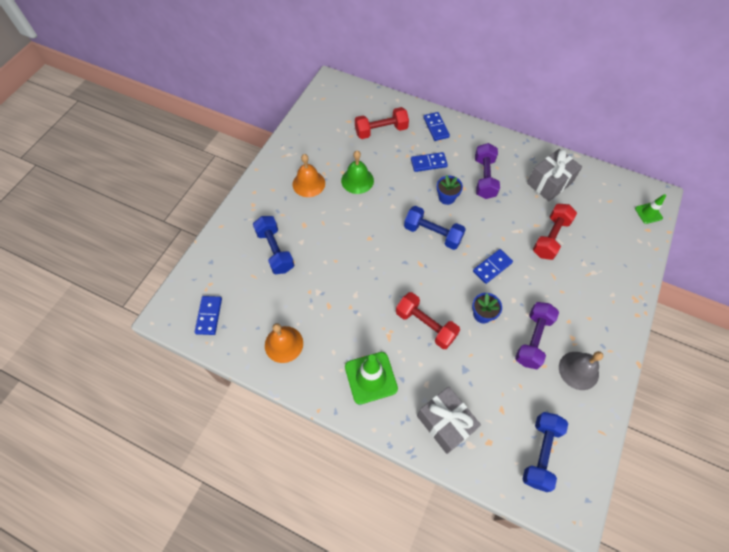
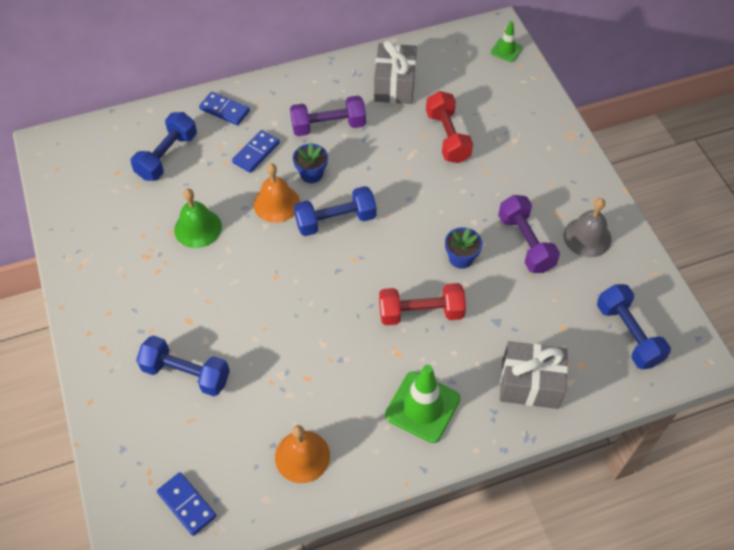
camera: 45 degrees left, 5 degrees down
(308, 183) = (145, 273): orange bell -> orange bell (276, 203)
(381, 131) = (167, 156): red dumbbell -> blue dumbbell
(484, 178) = (328, 126): purple dumbbell -> purple dumbbell turned 60 degrees counterclockwise
(492, 267) = (424, 207): blue domino -> none

